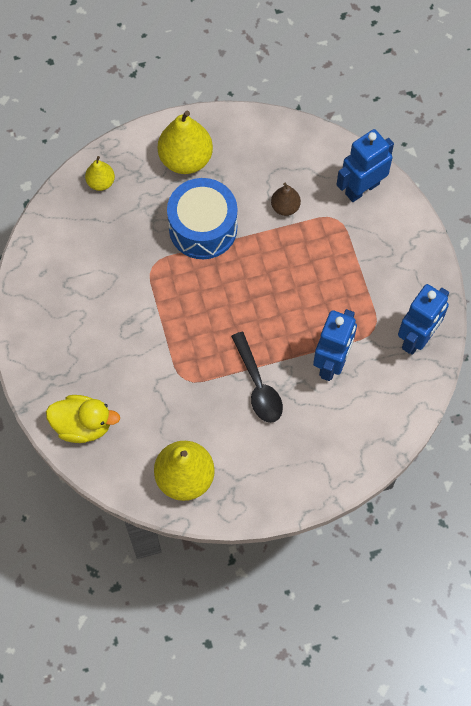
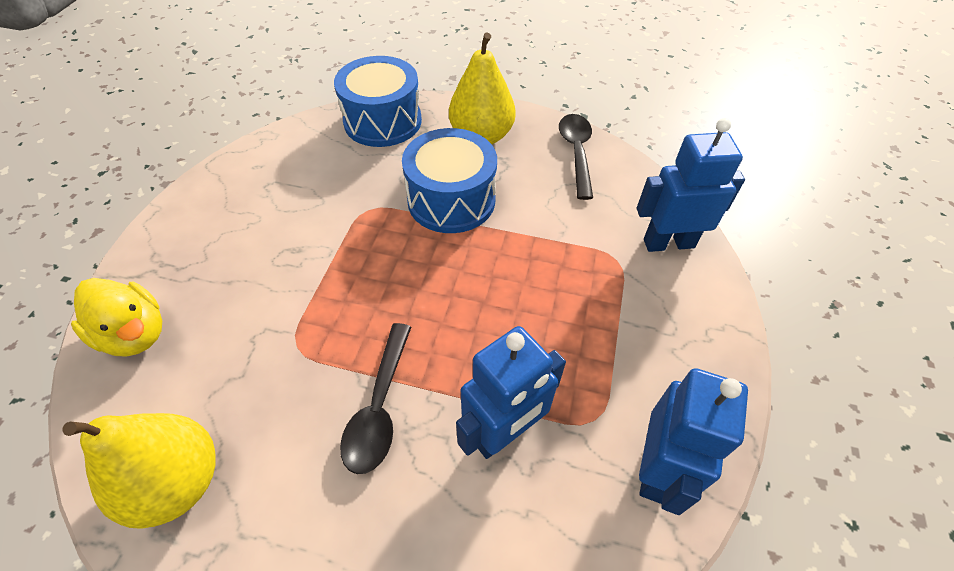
camera: 30 degrees right, 15 degrees down
(101, 182) = (382, 121): yellow pear -> blue drum
(263, 139) = (576, 153): none -> black spoon
(285, 207) = (560, 221): brown pear -> none
(417, 338) = (657, 469): blue robot -> blue robot turned 45 degrees counterclockwise

